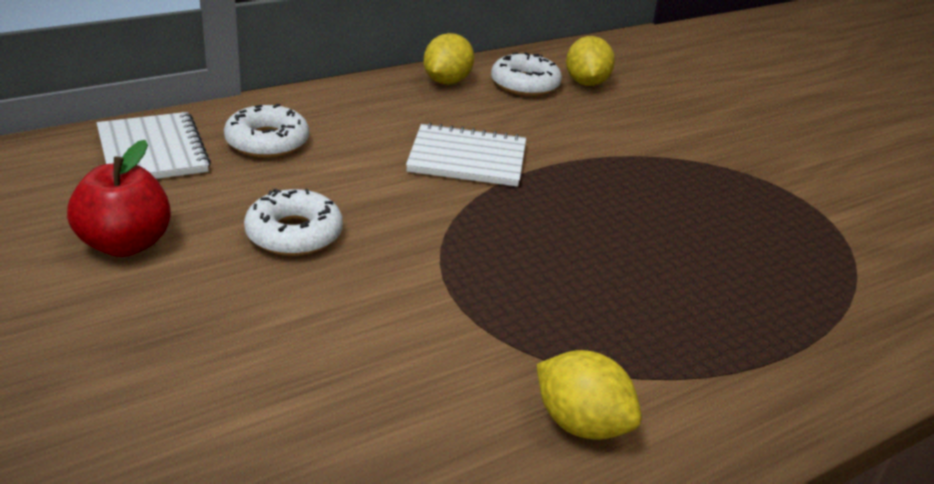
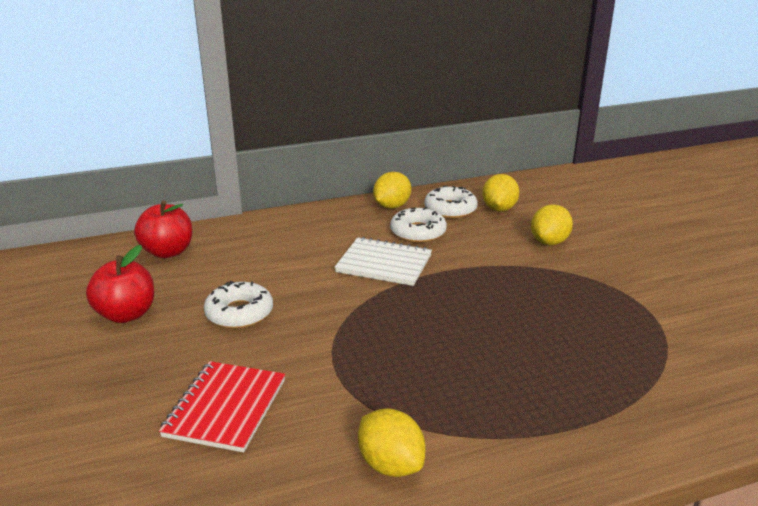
camera: 15 degrees right, 5 degrees down
(152, 151) = (168, 252): white notebook -> red apple
(267, 142) = (246, 247): white donut -> white donut (418, 232)
(327, 367) = (225, 408): none -> red notebook
(664, 124) = (549, 242): none -> yellow lemon

